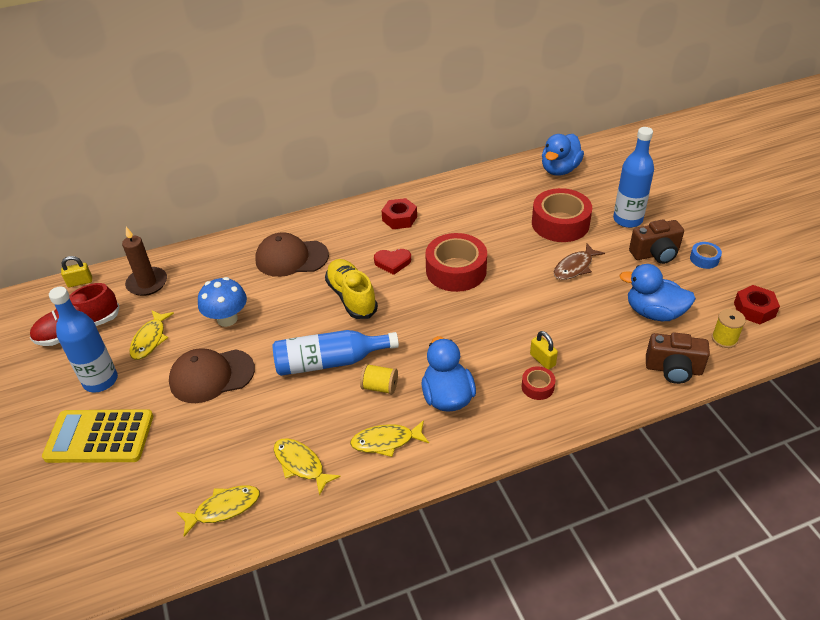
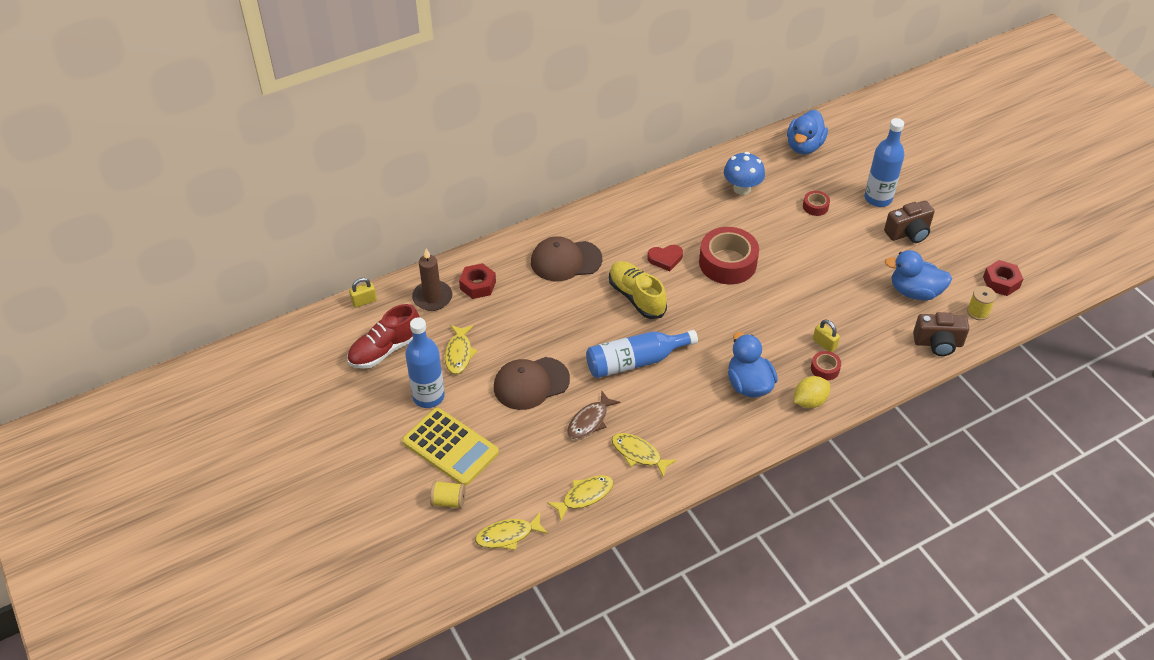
camera: 10 degrees left, 5 degrees up
(99, 437) = (450, 447): yellow calculator -> yellow calculator turned 135 degrees counterclockwise
(227, 319) = (525, 328): blue mushroom -> blue mushroom (742, 188)
(380, 387) = (687, 381): yellow spool -> yellow spool (448, 501)
(386, 441) = (706, 428): yellow fish -> yellow fish (508, 535)
(399, 218) = (659, 211): red nut -> red nut (478, 285)
(512, 422) = (809, 401): none -> yellow lemon
(560, 223) = (815, 206): red tape -> red tape, size x0.46
(575, 267) = (837, 252): brown fish -> brown fish (589, 421)
(704, 259) = (953, 235): blue tape -> none

